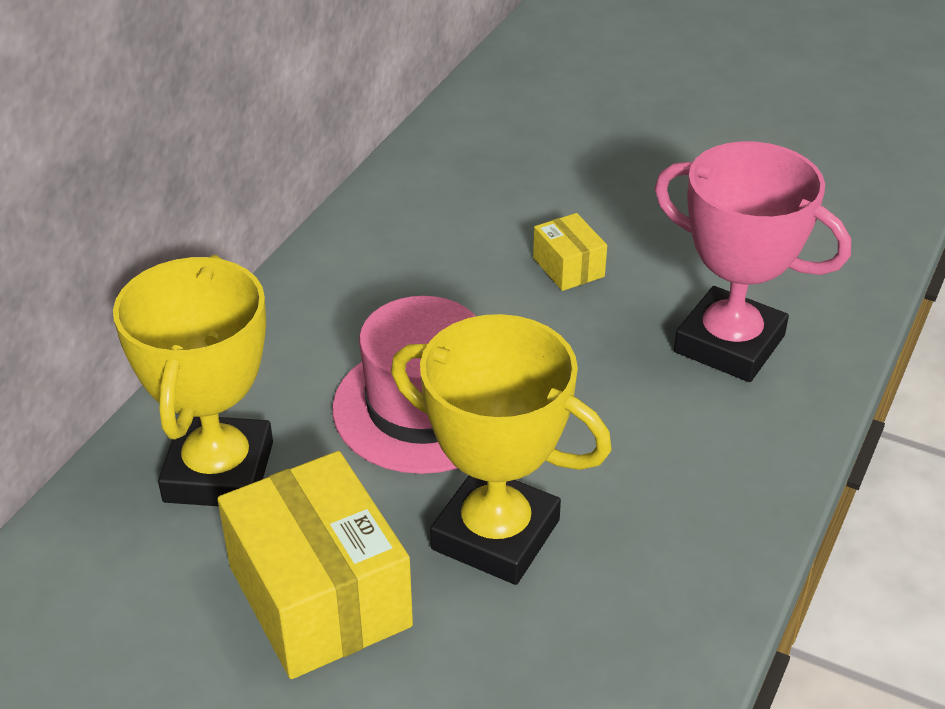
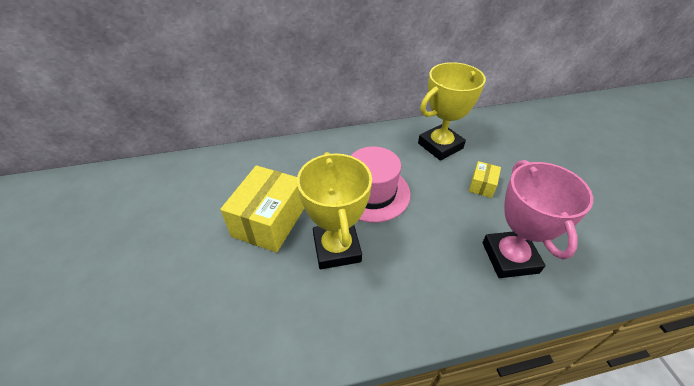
camera: 50 degrees right, 5 degrees up
(219, 472) = (296, 167): yellow trophy -> yellow trophy (440, 146)

